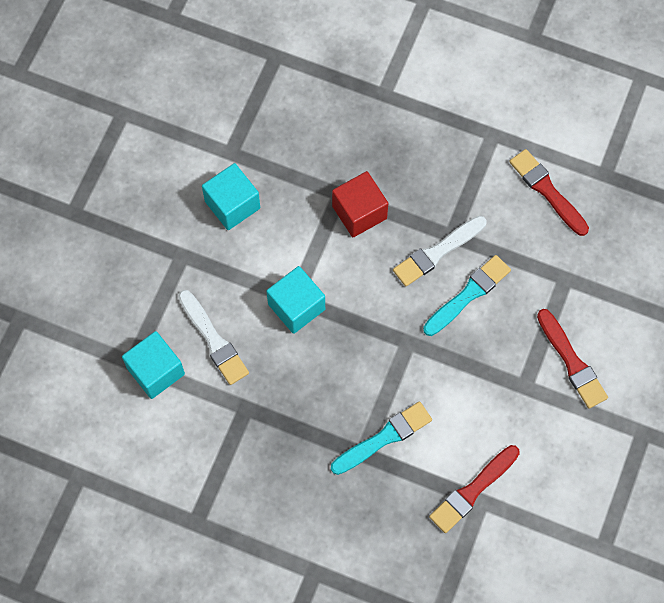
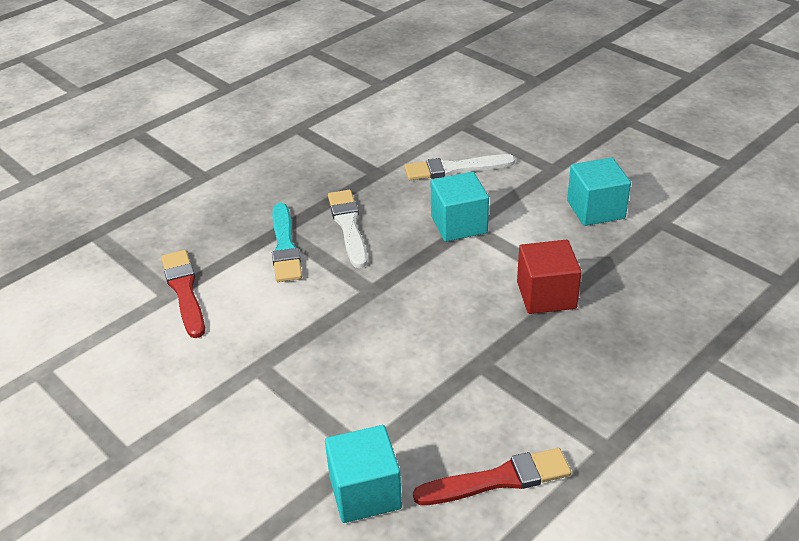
camera: 115 degrees right, 30 degrees down
(156, 371) = (445, 133): turquoise cube -> turquoise cube (365, 492)
(437, 252) = (464, 344): white brush -> white brush (348, 226)
(468, 295) = (396, 354): turquoise brush -> none
(571, 361) = (256, 419): red brush -> none

